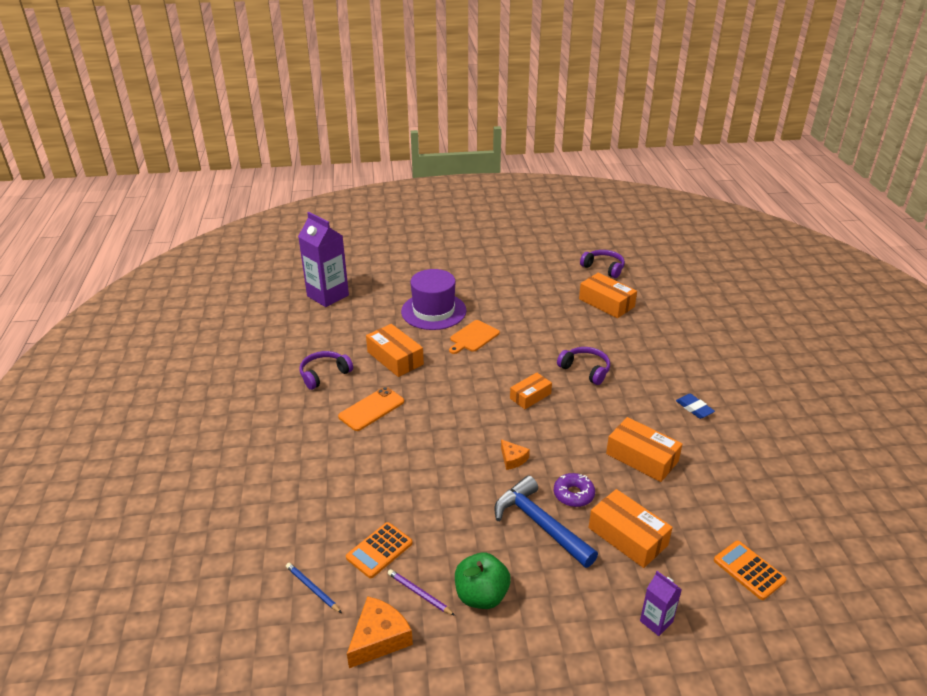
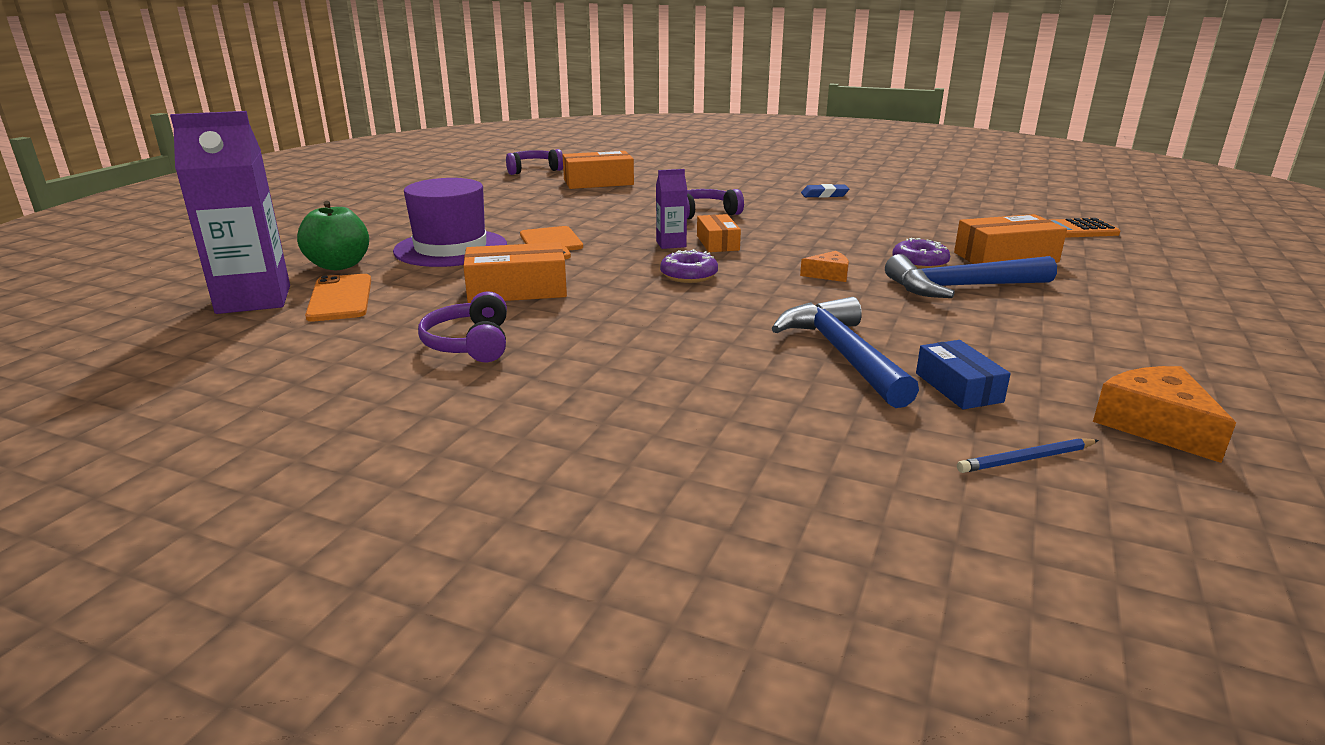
camera: 60 degrees left, 10 degrees down
(371, 409) = (616, 328): orange phone -> orange phone (340, 298)
(379, 550) = (958, 387): orange calculator -> blue box
(393, 497) = (843, 354): none -> blue hammer
(419, 593) = (1064, 378): purple pencil -> none
(463, 405) = (689, 275): none -> purple donut
(481, 595) = (1080, 342): green apple -> green apple (339, 265)
(642, 457) = (882, 226): orange box -> none
(656, 621) = (1142, 275): purple carton -> purple carton (671, 244)

